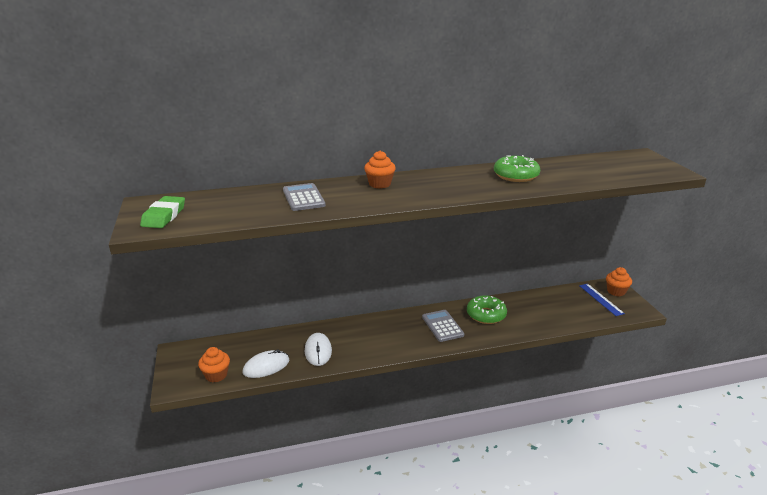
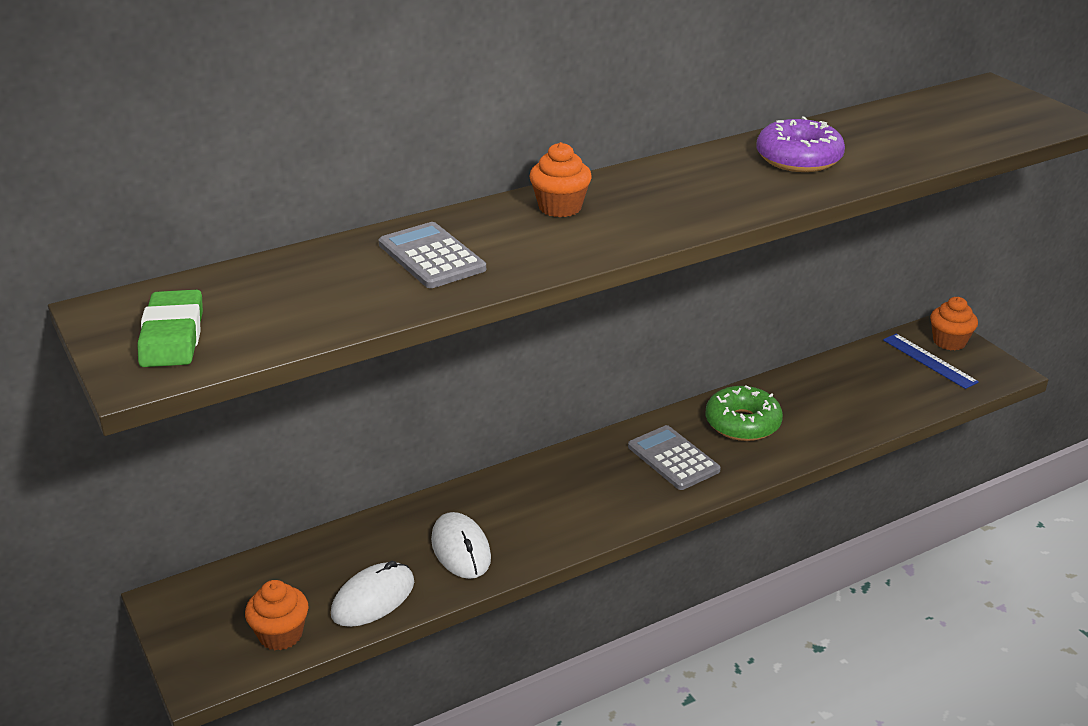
camera: 15 degrees left, 5 degrees up
(516, 175) = (798, 158): green donut -> purple donut

